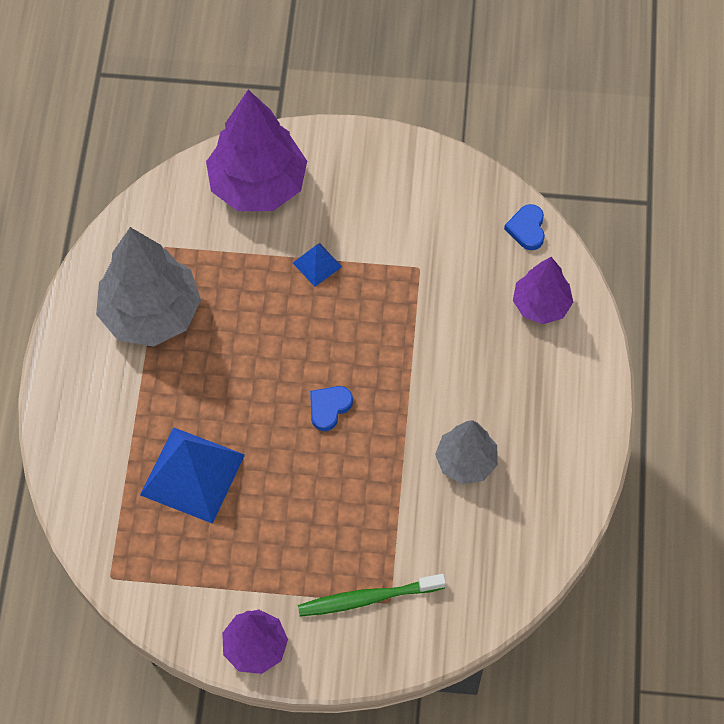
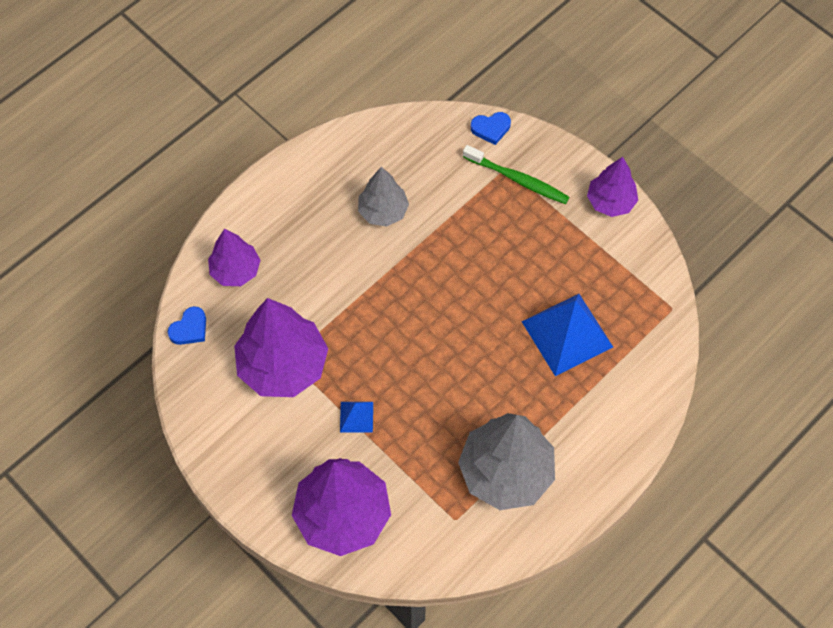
camera: 140 degrees left, 0 degrees up
(329, 408) = (439, 309): blue heart -> blue heart (491, 128)
(418, 258) = (283, 366): none -> purple tree

